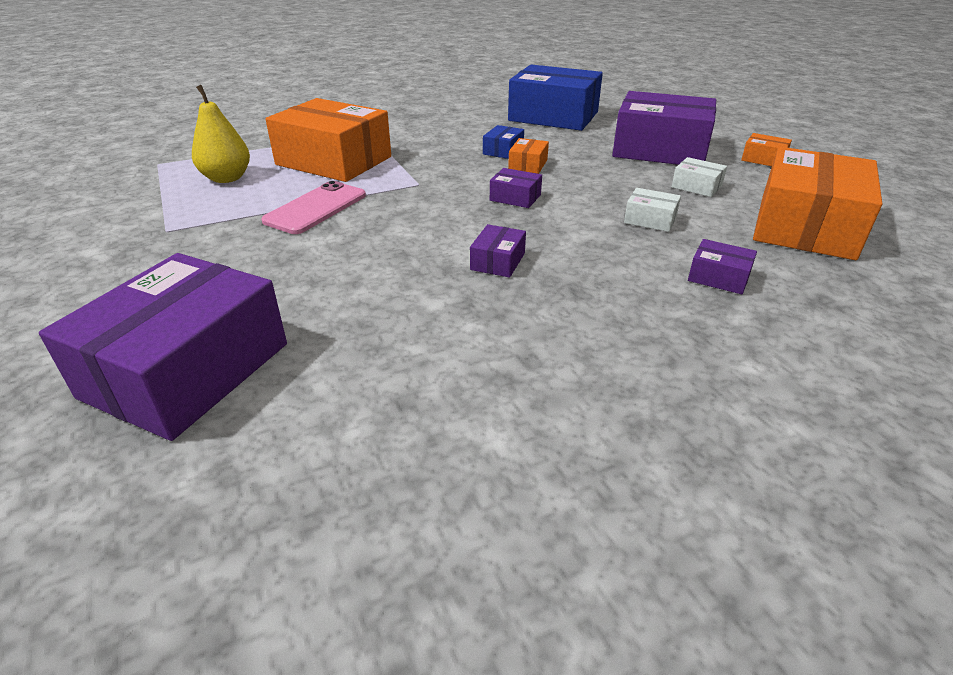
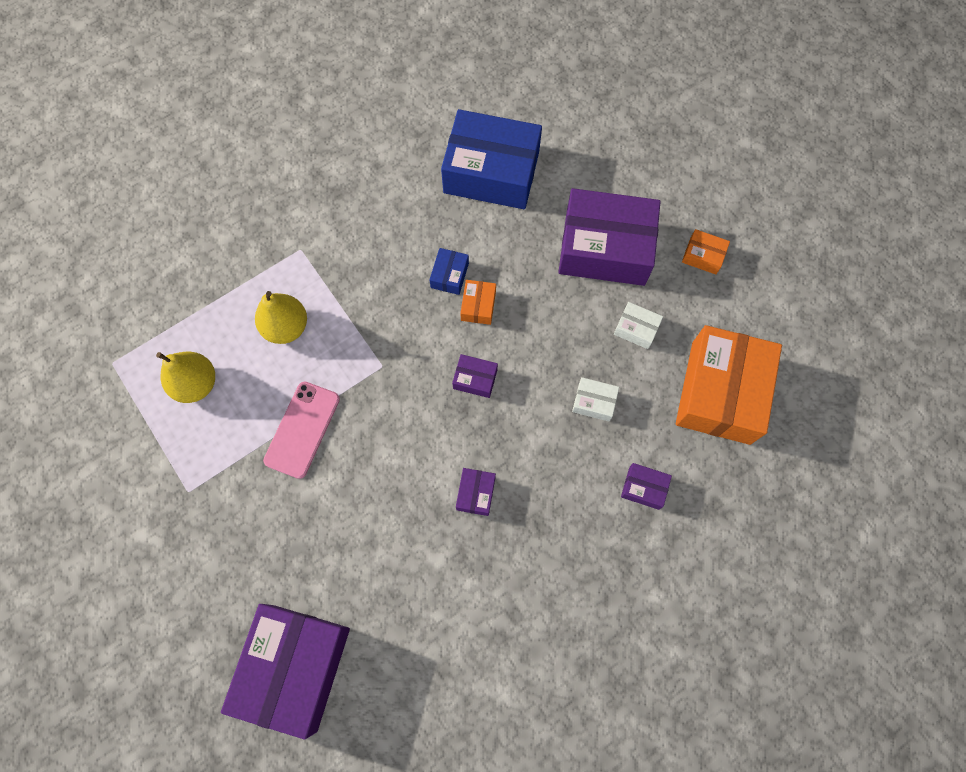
camera: 10 degrees left, 35 degrees up
(334, 161) = (286, 327): orange box -> yellow pear

